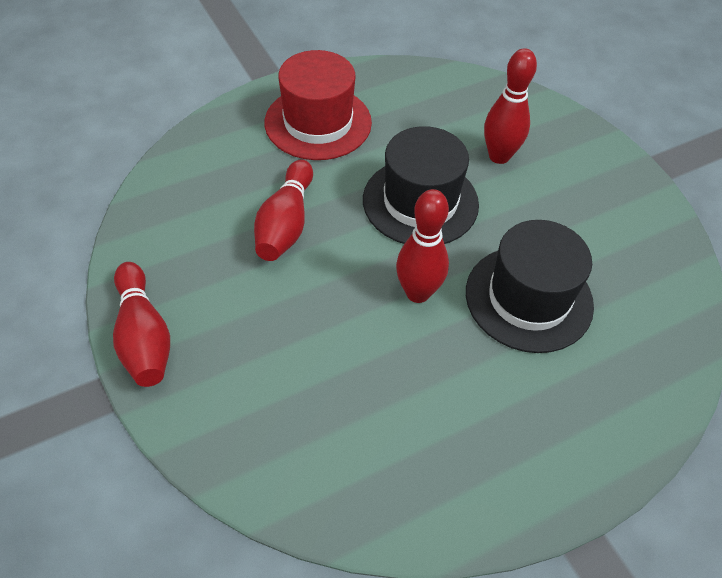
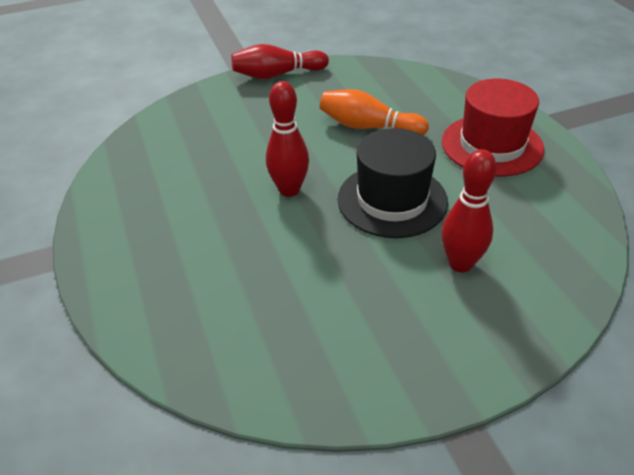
camera: 100 degrees right, 10 degrees down
(286, 223) = (368, 127): red bowling pin -> orange bowling pin
(528, 298) = (270, 257): black hat -> none

